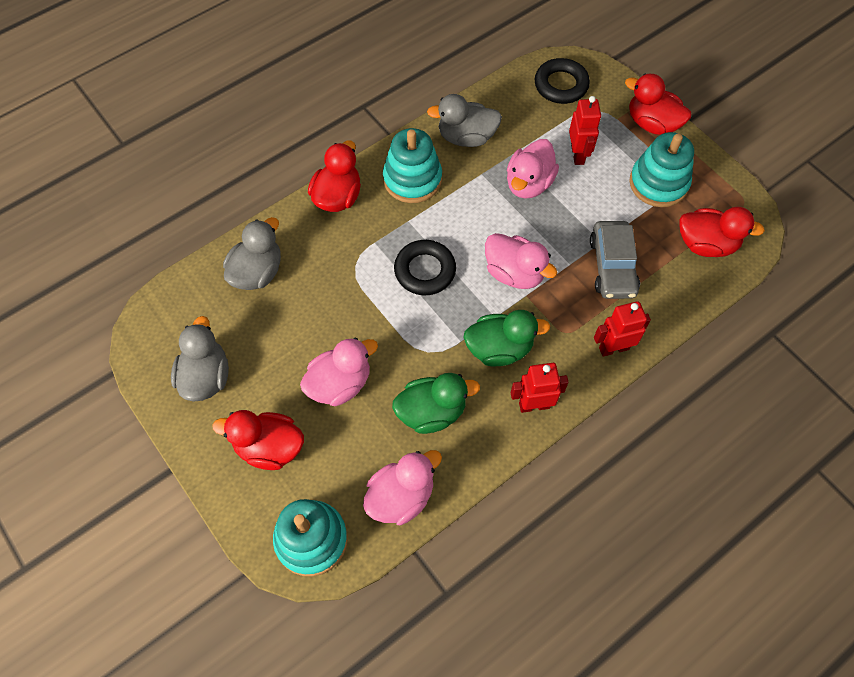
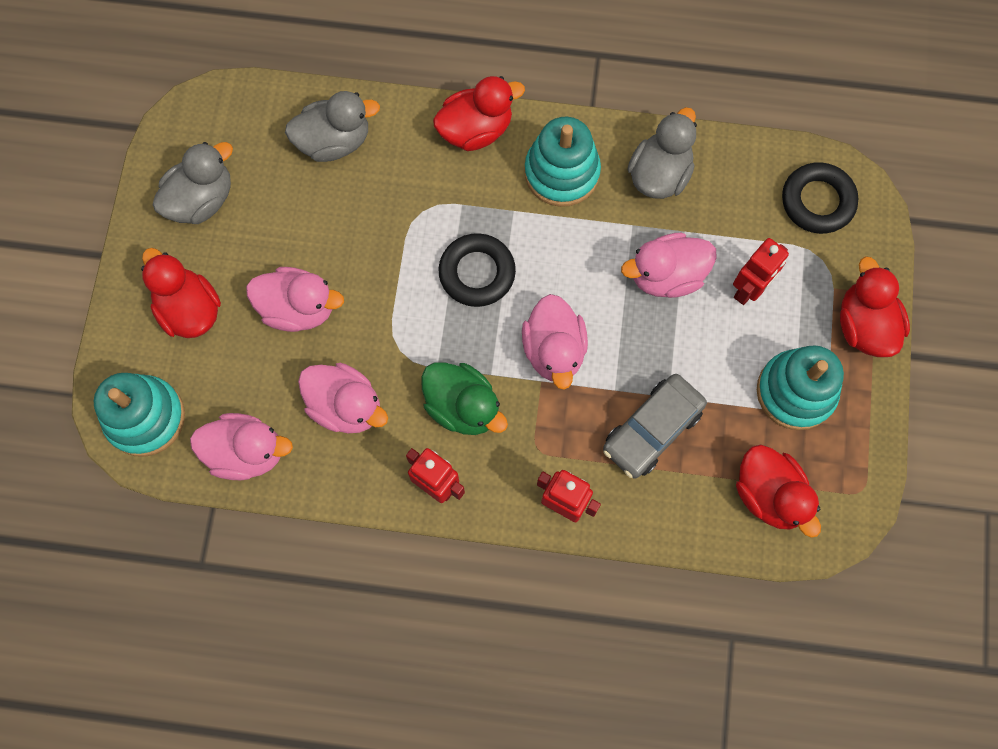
camera: 45 degrees right, 10 degrees up
(431, 412) = (346, 406): green duck -> pink duck
(466, 137) = (659, 174): grey duck -> grey duck turned 75 degrees clockwise

